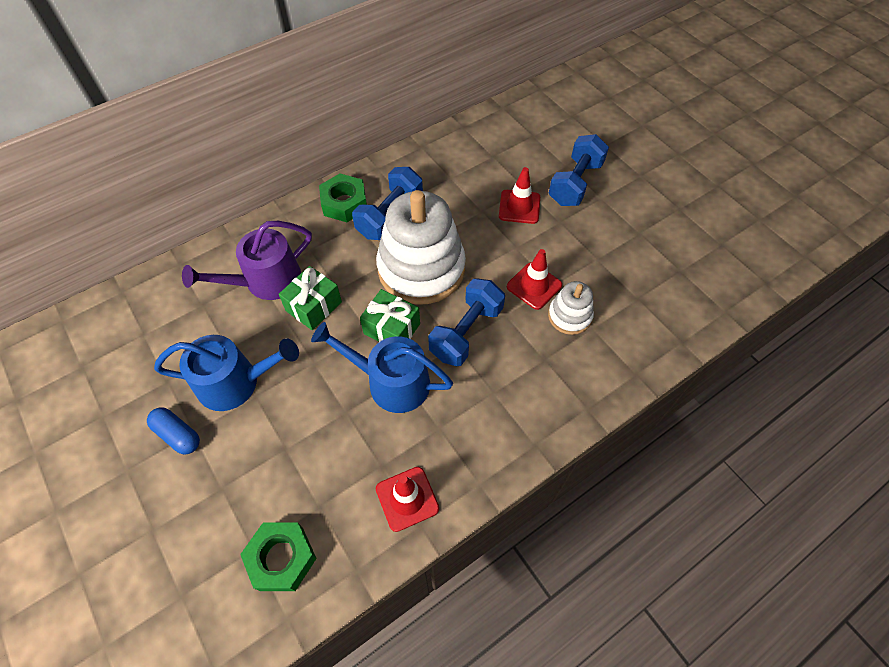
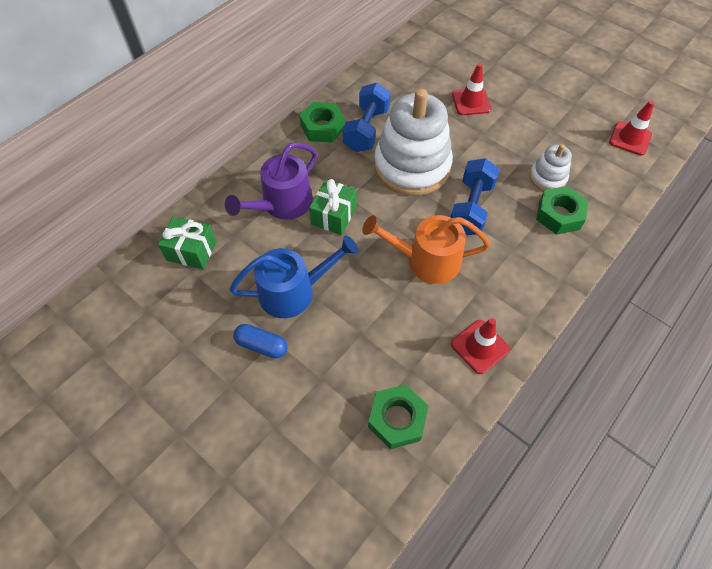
camera: 15 degrees left, 0 degrees up
(391, 329) = (408, 219): green gift -> green gift (192, 251)
(391, 382) = (426, 260): blue watering can -> orange watering can
(534, 286) = (509, 161): red traffic cone -> red traffic cone (630, 138)
(564, 364) = (559, 215): none -> green nut
(575, 183) = (508, 75): blue dumbbell -> none

